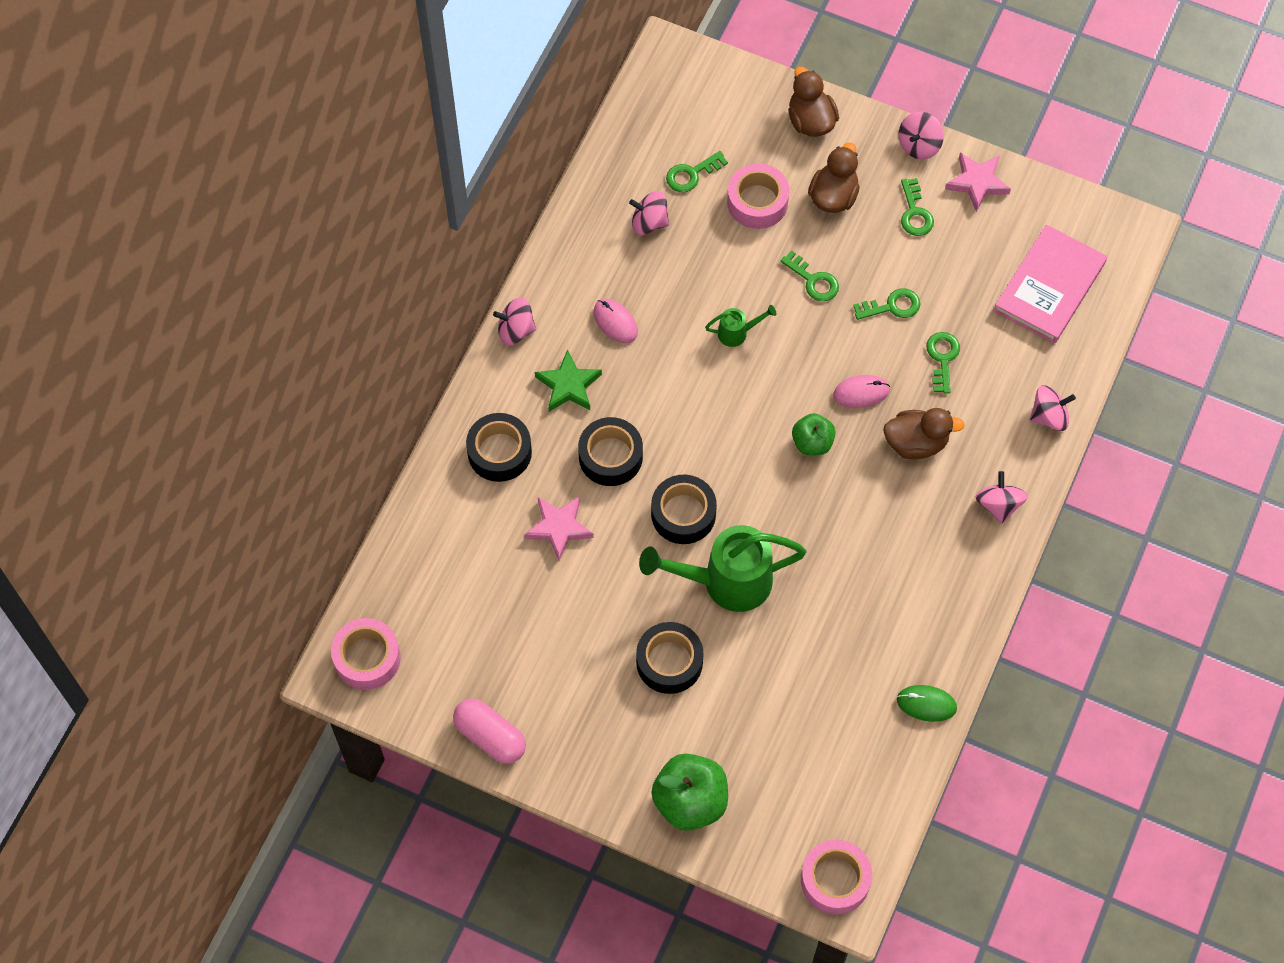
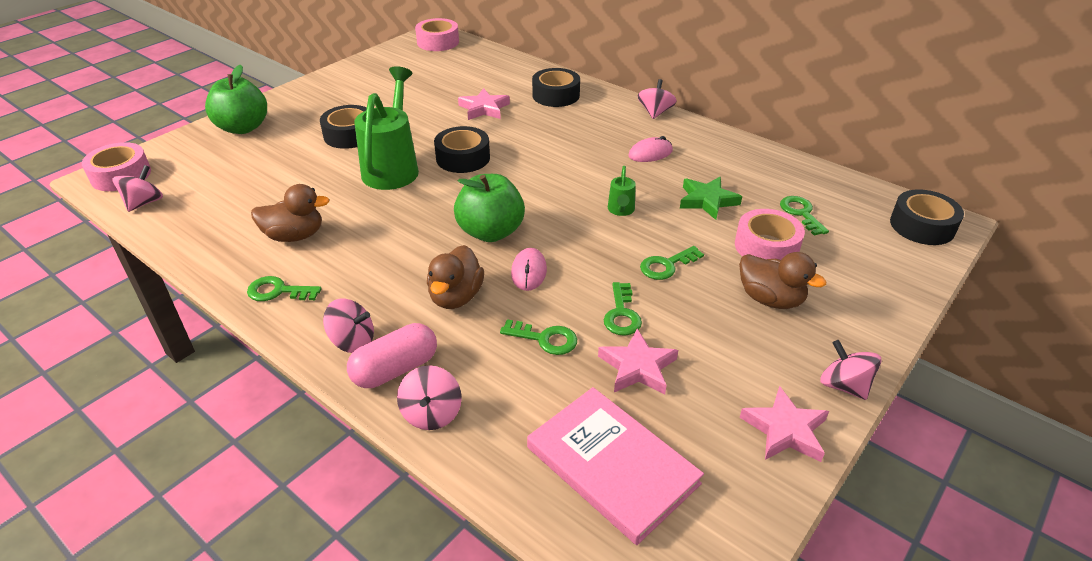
camera: 105 degrees right, 25 degrees down
(490, 736) = (355, 70): pink capsule -> pink capsule (395, 369)
(568, 385) = (599, 126): green star -> green star (707, 201)
(610, 456) = (530, 135): black tape -> black tape (922, 226)
(649, 222) = (748, 183): pink spinning top -> pink spinning top (144, 203)
(810, 121) = (873, 302): brown duck -> brown duck (295, 236)
(812, 443) = (491, 232): green apple -> green apple, size x1.65
(915, 213) = (742, 359): green key -> green key (278, 291)
(926, 704) = (202, 248): green mouse -> none
(950, 285) = (637, 367): none -> pink star

